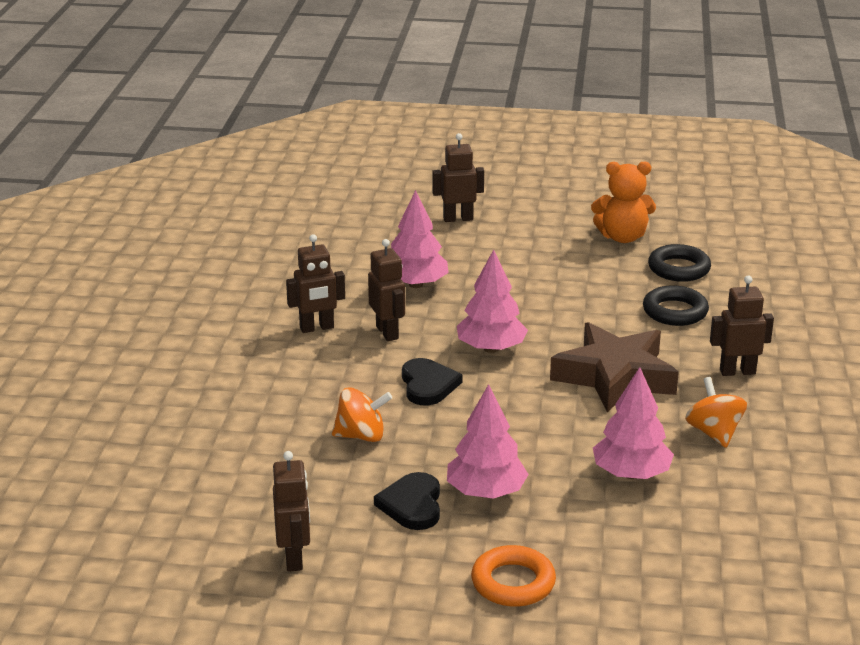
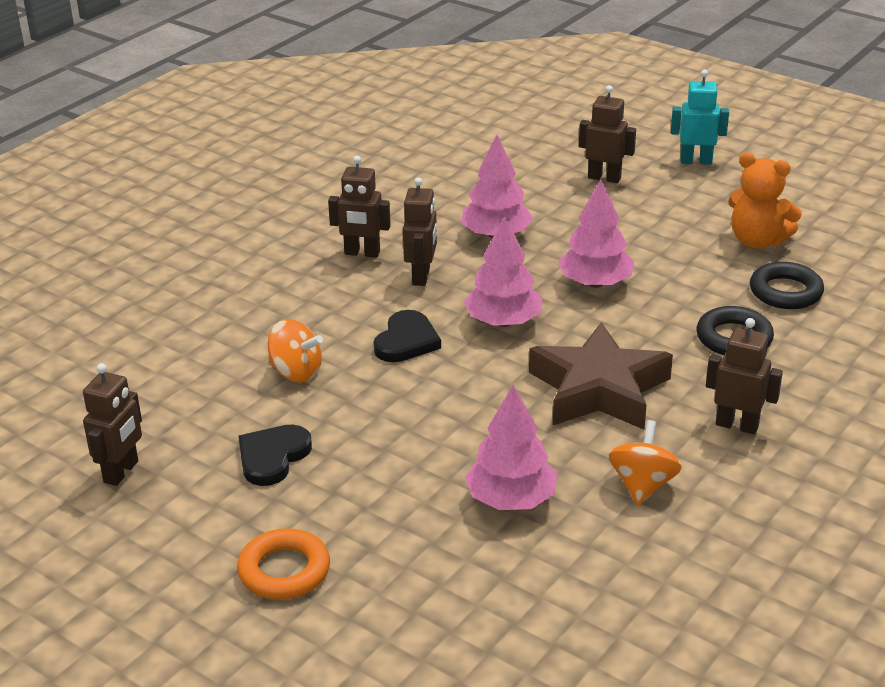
camera: 30 degrees right, 5 degrees up
(486, 492) = (351, 469): pink tree -> pink tree (595, 283)
(517, 189) = (696, 161): none -> turquoise robot

